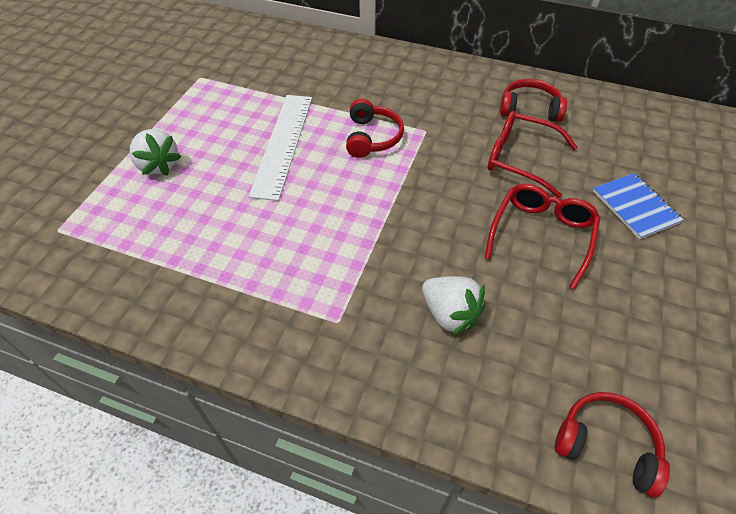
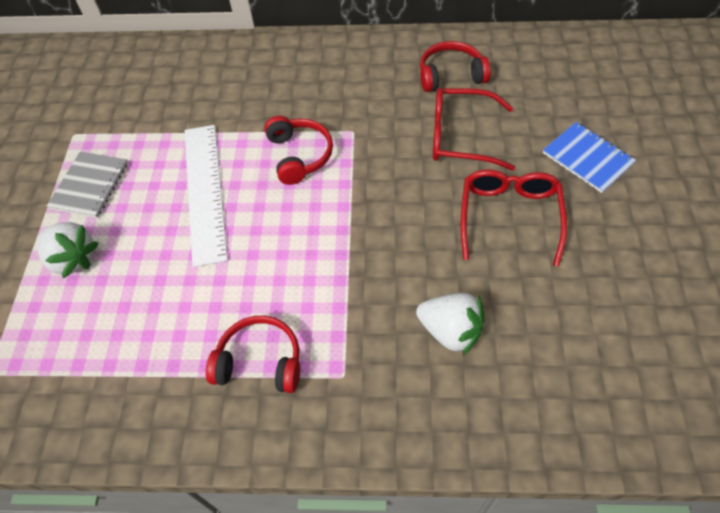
camera: 15 degrees left, 5 degrees up
(195, 116) = (90, 186): none -> grey notebook
(606, 445) = (635, 413): red headphones -> red headphones (260, 362)

